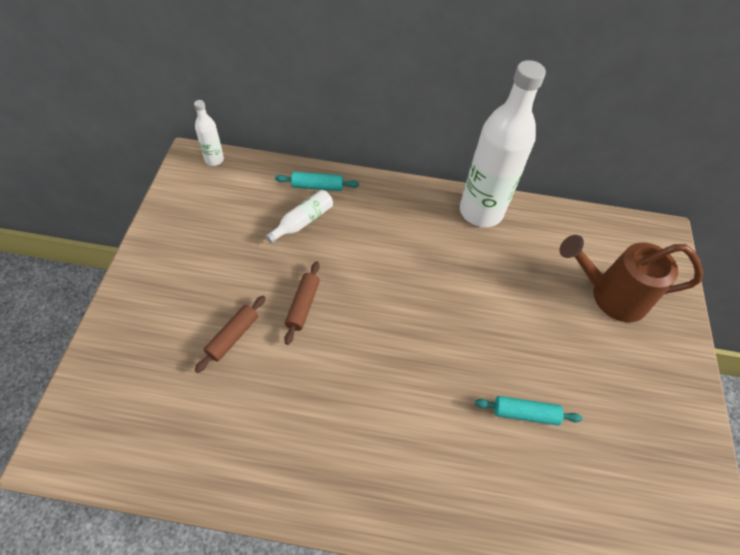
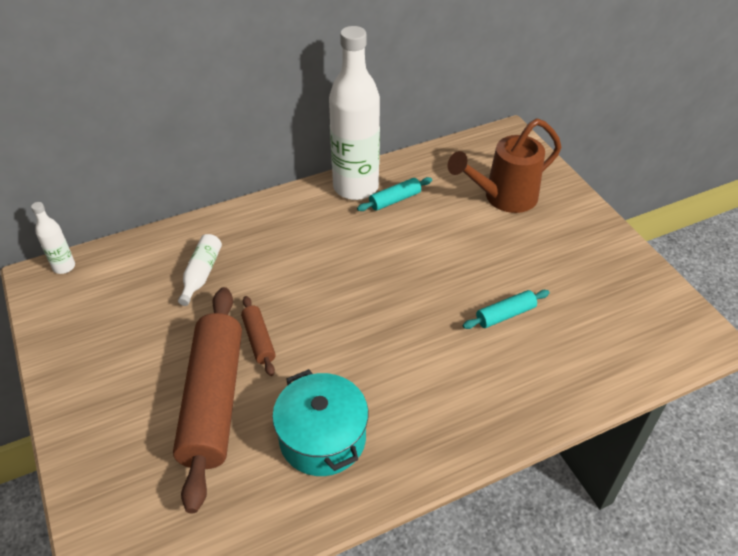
camera: 30 degrees left, 10 degrees down
(233, 336) = (213, 401): brown rolling pin -> brown rolling pin, size x2.29
(287, 425) = (322, 438): none -> turquoise pot
(317, 186) = (191, 239): turquoise rolling pin -> turquoise rolling pin (395, 200)

